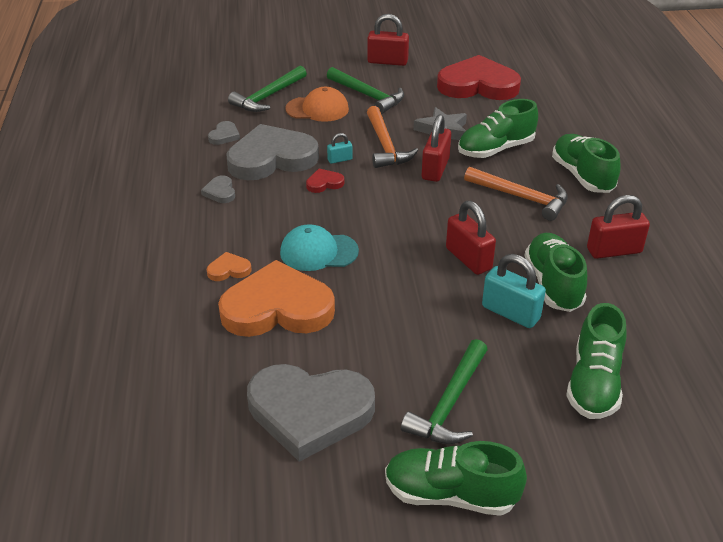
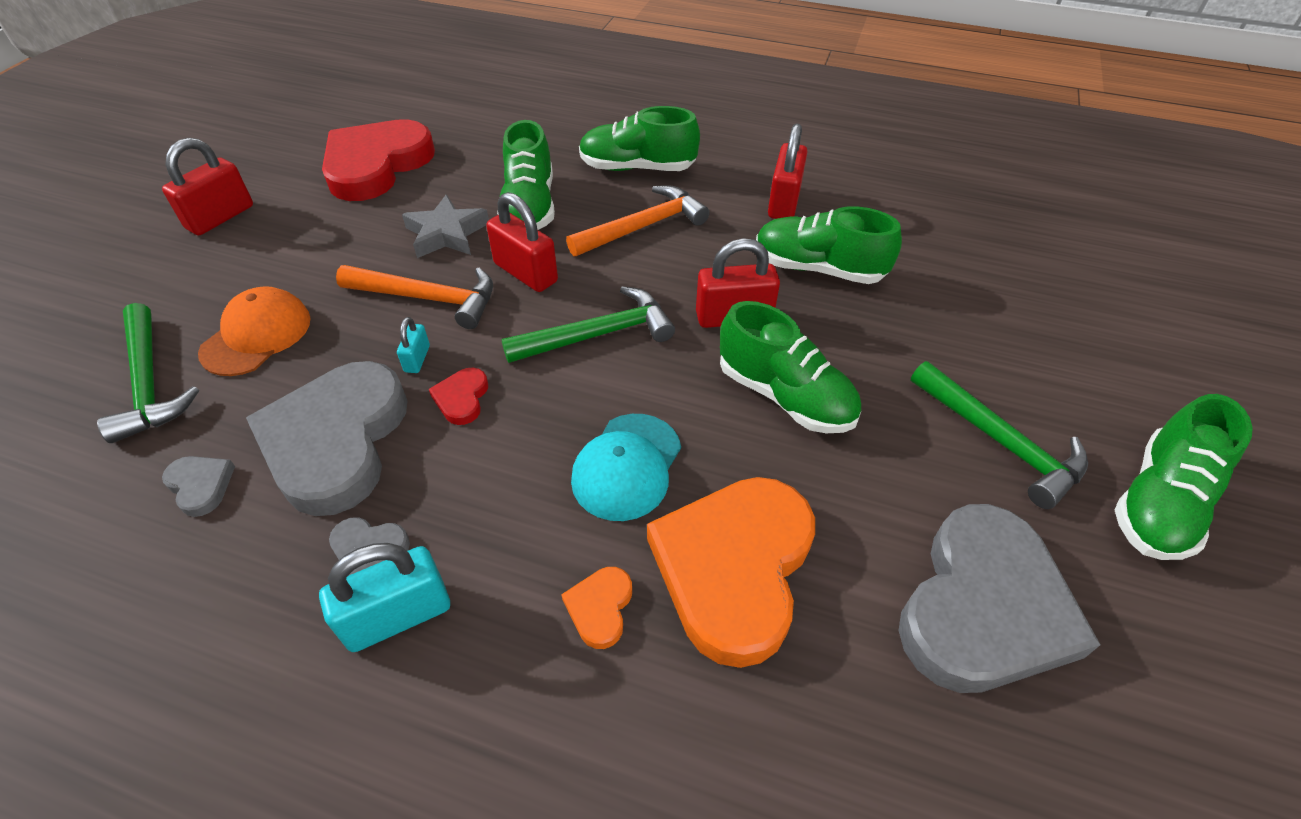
camera: 65 degrees left, 10 degrees up
(368, 95) = (284, 269): green hammer -> green hammer (598, 334)
(510, 313) = (853, 322): turquoise padlock -> turquoise padlock (398, 616)
(593, 383) = (994, 307): green shoe -> green shoe (785, 396)

